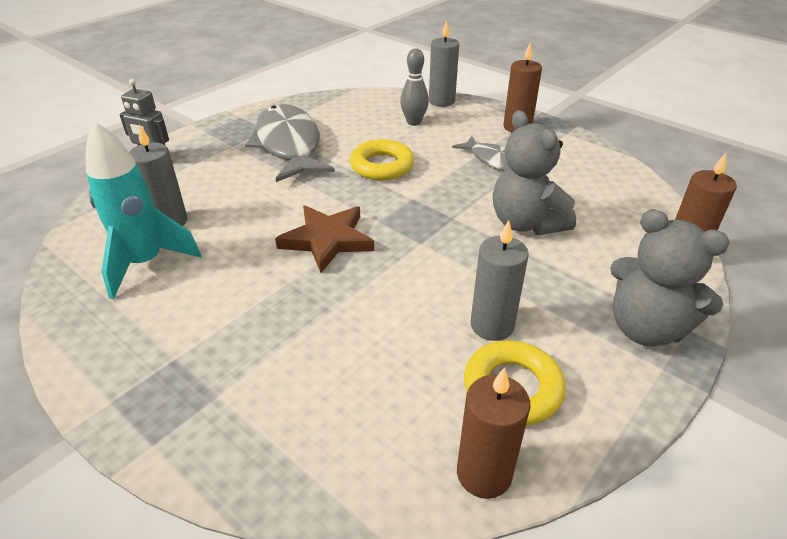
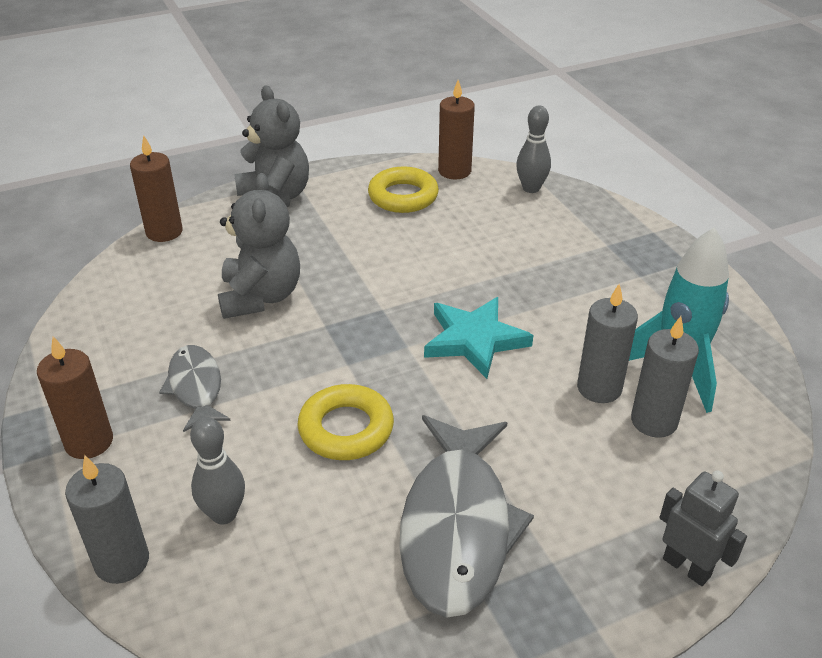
camera: 155 degrees left, 0 degrees up
(327, 240) = (474, 340): brown star -> turquoise star
(350, 477) = (531, 188): none -> grey bowling pin
(492, 325) = (381, 230): grey candle -> grey candle (599, 388)

